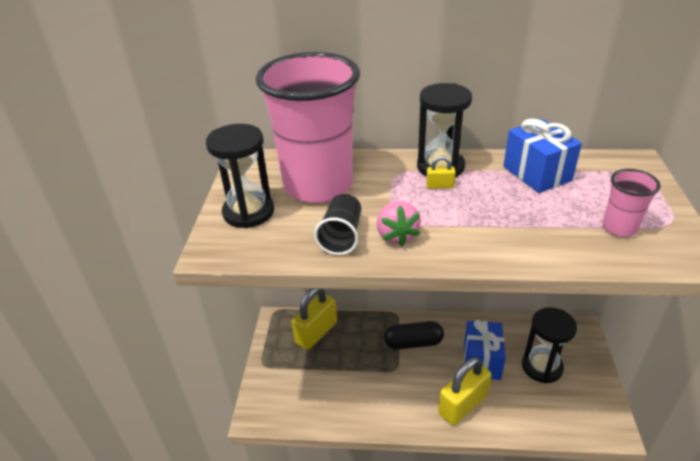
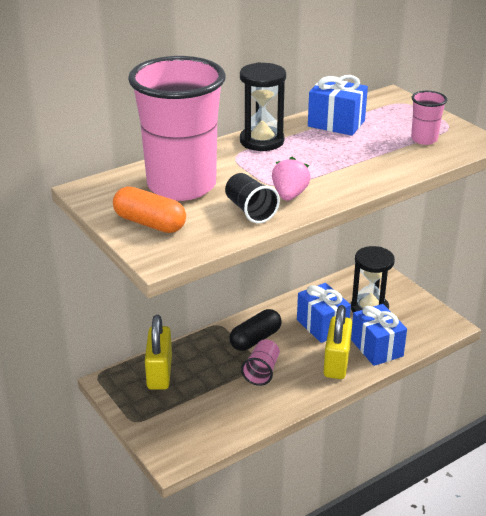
camera: 40 degrees left, 5 degrees down
(248, 212) = (150, 223): black hourglass -> orange capsule
(391, 376) = (262, 371): none -> pink cup
(396, 235) = (289, 195): pink strawberry -> pink strawberry turned 120 degrees counterclockwise
(440, 186) = (278, 154): yellow padlock -> none
(513, 412) = (376, 348): none -> blue gift

